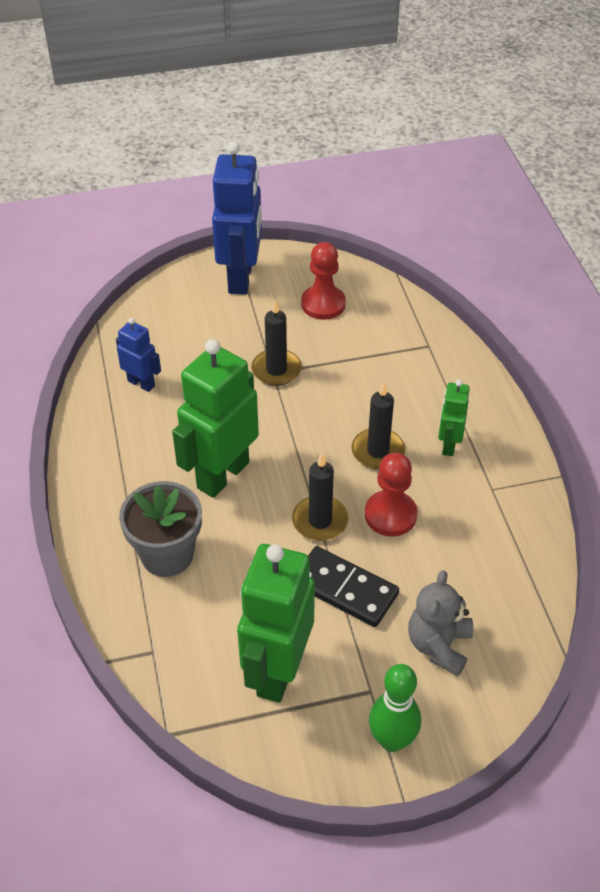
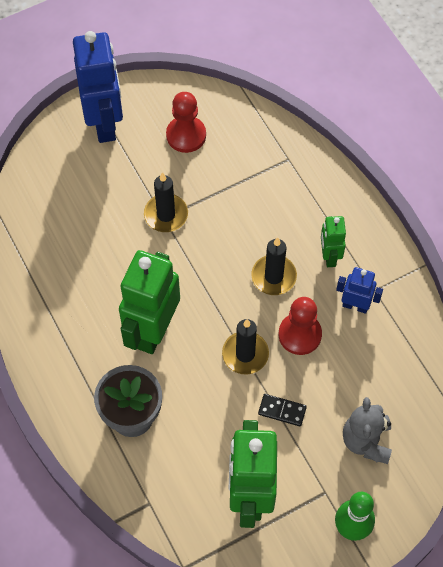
camera: 15 degrees left, 15 degrees up
(141, 383) = (54, 256): blue robot -> blue robot (355, 305)
(345, 589) = (282, 410): black domino -> black domino, size x0.56

